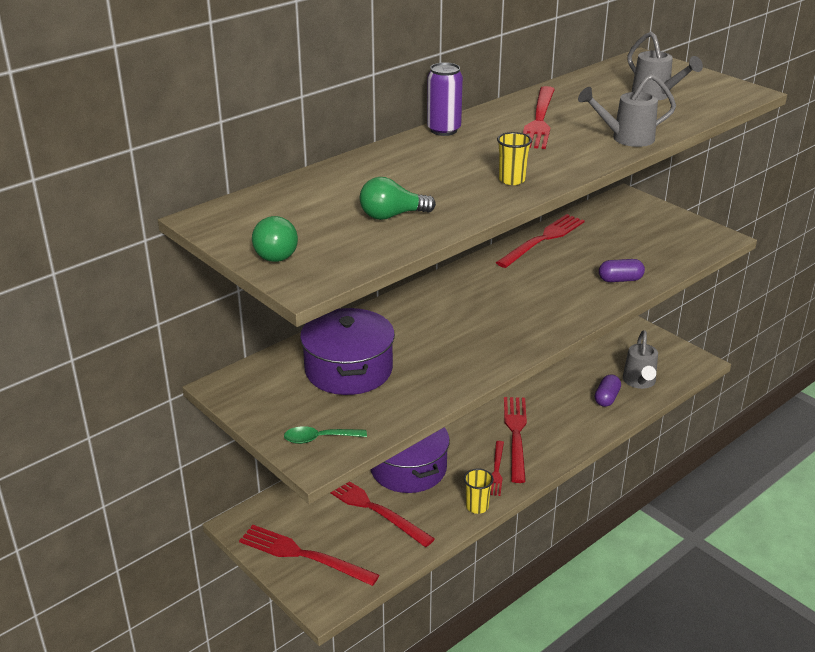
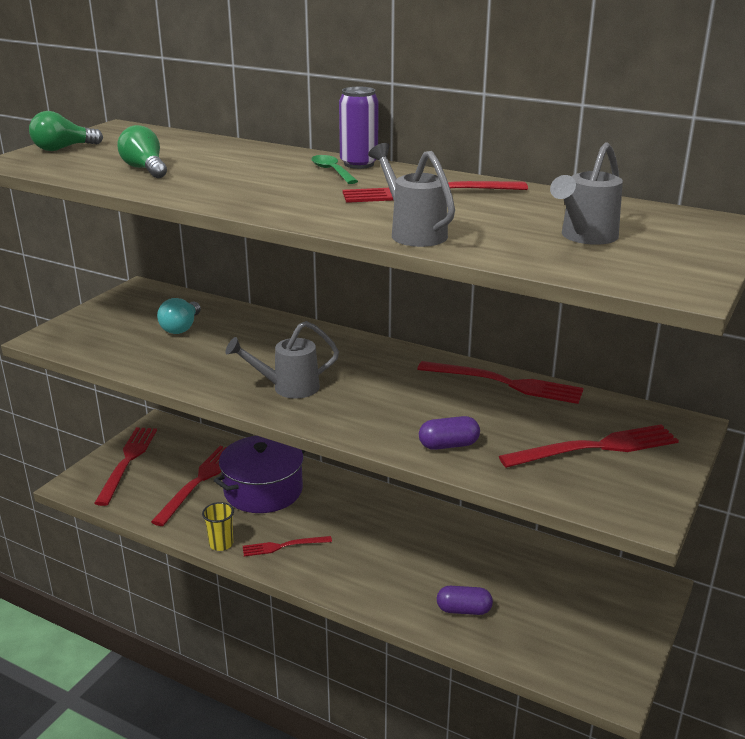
camera: 70 degrees right, 5 degrees down
(319, 438) = (74, 334): green spoon -> green spoon (332, 171)
(348, 370) = (181, 328): purple pot -> turquoise light bulb
(512, 180) = (251, 197): yellow cup -> none
(516, 435) = (350, 549): red fork -> red fork (595, 448)
(620, 280) = (448, 445): purple capsule -> purple capsule turned 75 degrees counterclockwise
(639, 382) = (518, 636): grey watering can -> grey watering can (287, 388)

